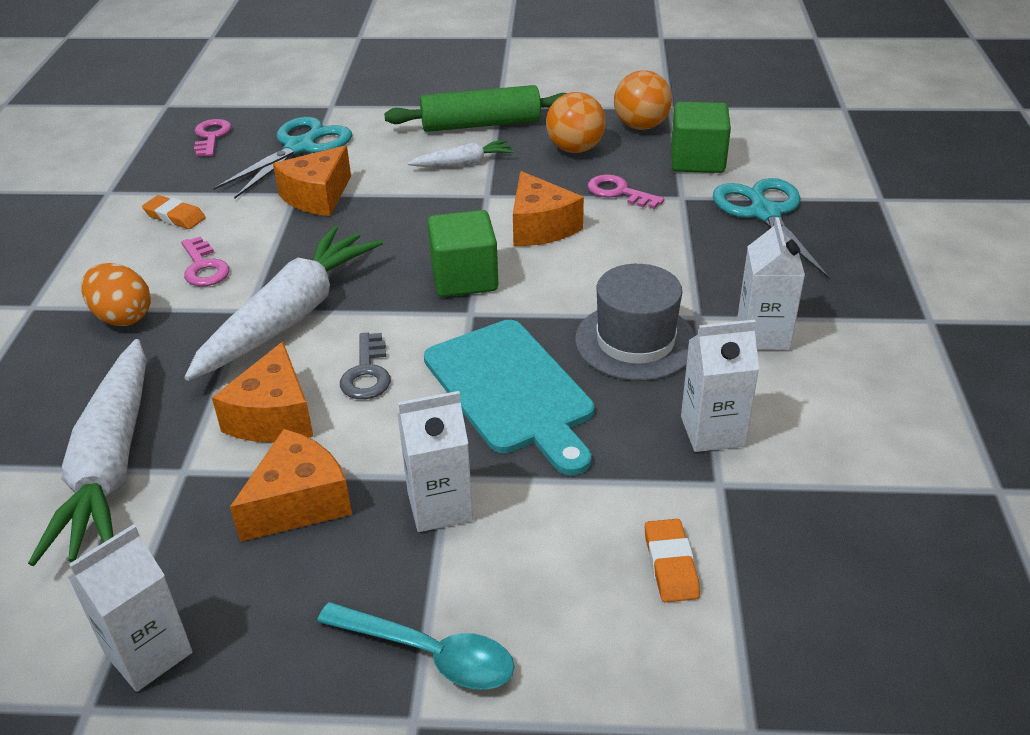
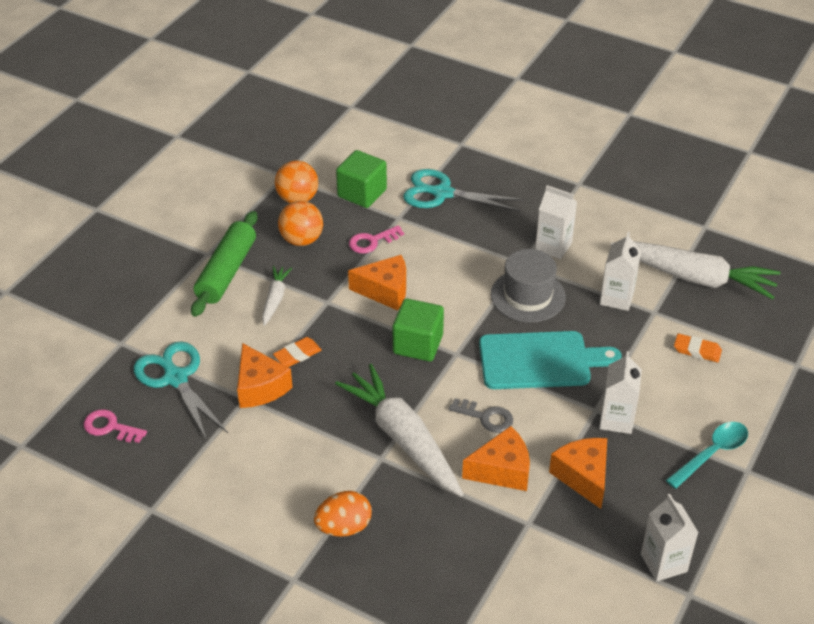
camera: 65 degrees left, 5 degrees up
(111, 466) = (504, 557): white carrot -> white carrot (694, 278)
(175, 216) = (225, 474): orange eraser -> orange eraser (297, 355)
(204, 267) = (310, 471): pink key -> none
(273, 416) = (502, 470): orange cheese -> orange cheese turned 45 degrees counterclockwise

